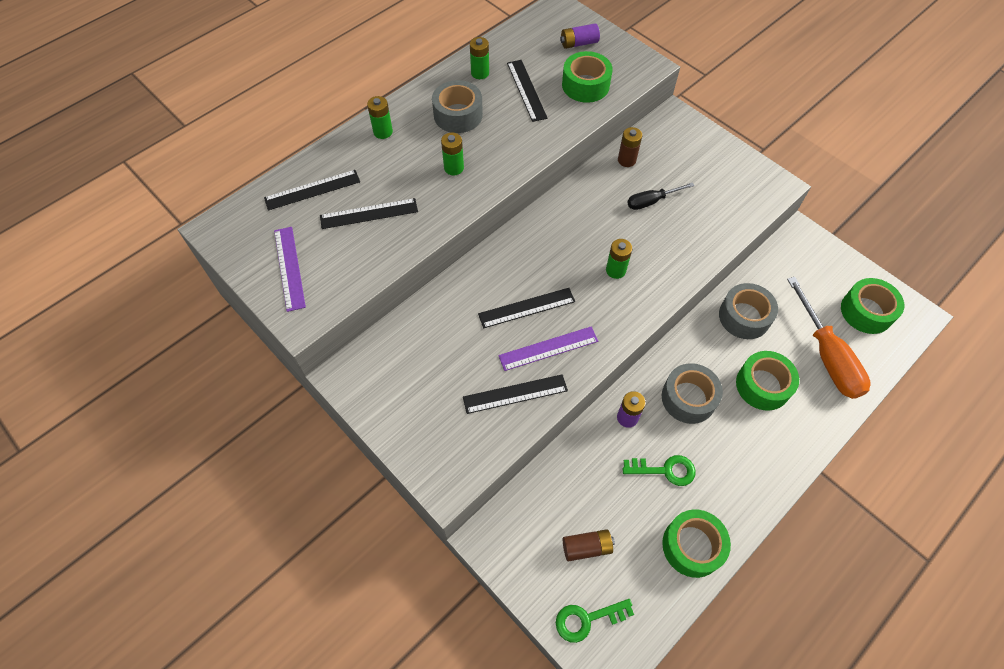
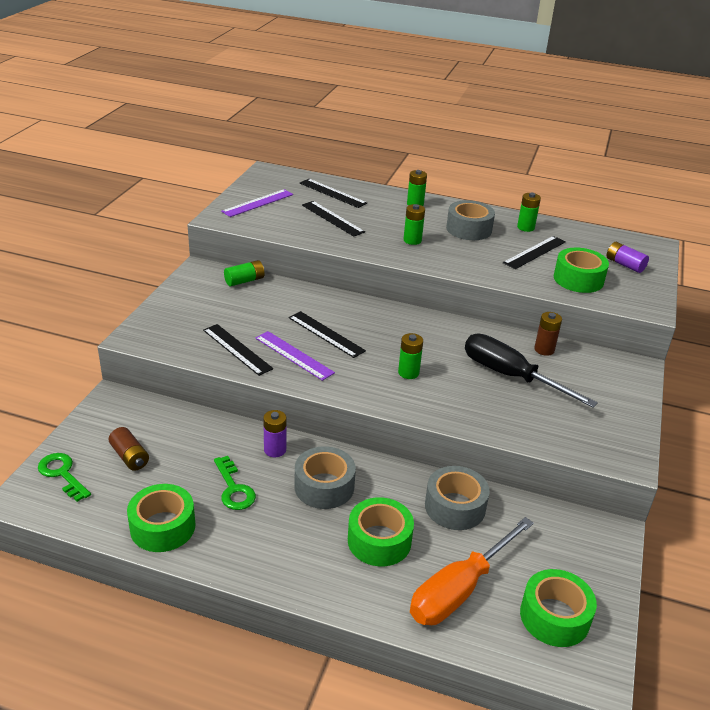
camera: 60 degrees right, 25 degrees down
(392, 341) = (244, 281): none -> green battery
(651, 201) = (510, 376): black screwdriver -> black screwdriver, size x1.82

